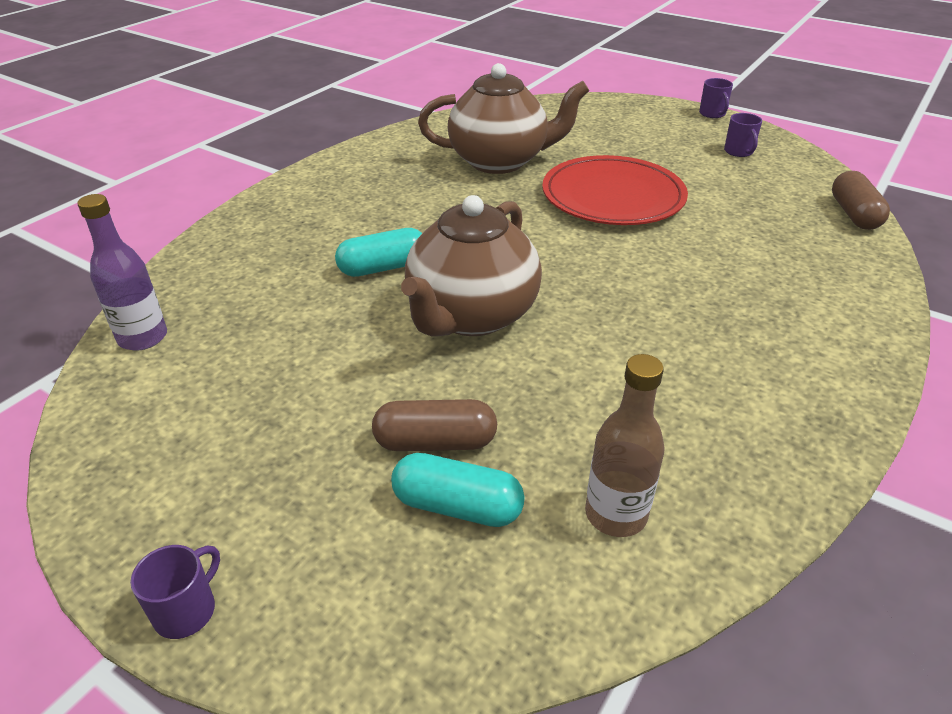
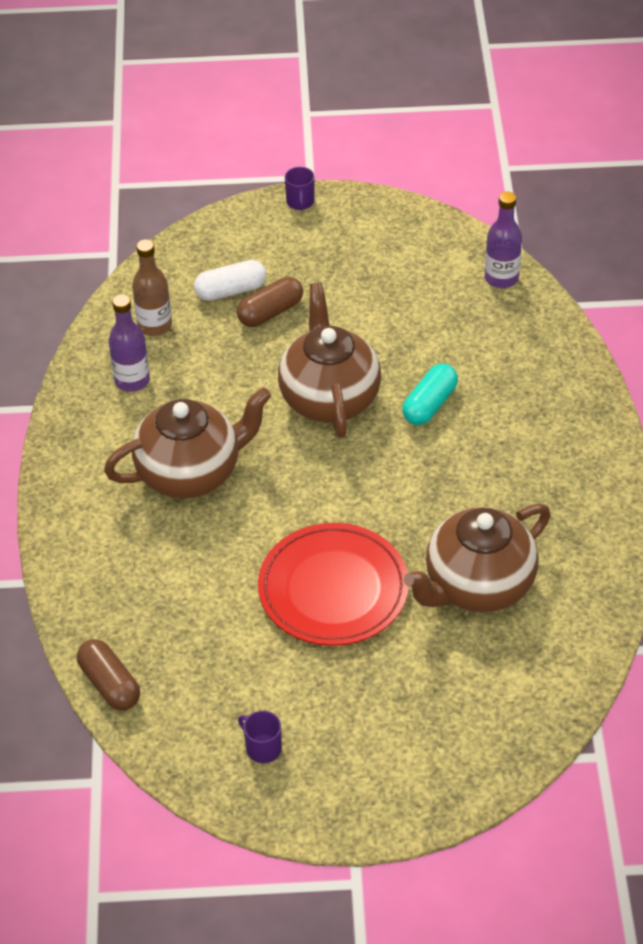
camera: 145 degrees right, 10 degrees up
(457, 506) = (231, 290): turquoise capsule -> white capsule
(684, 318) = (191, 472): none -> brown teapot
(699, 449) = (132, 380): none -> purple bottle
(712, 114) = (336, 831): purple mug -> none

